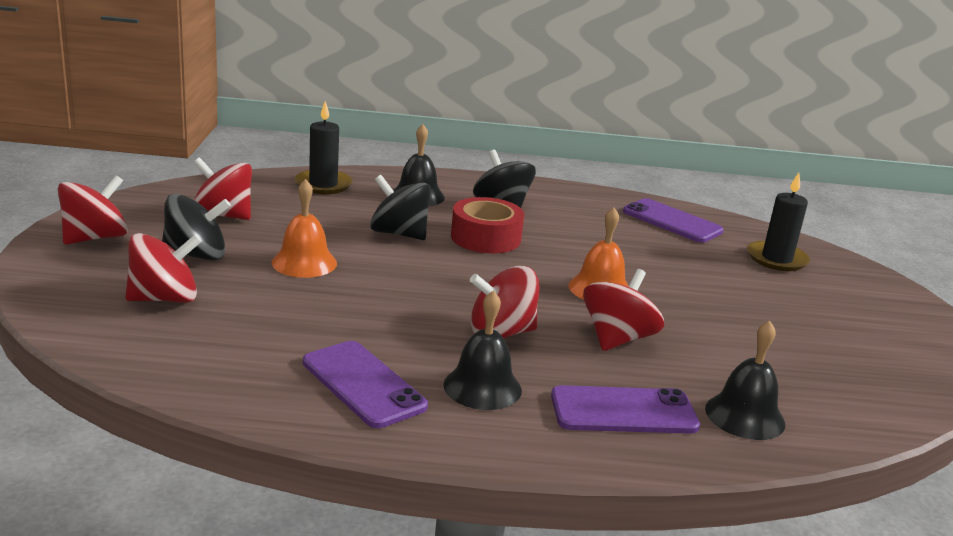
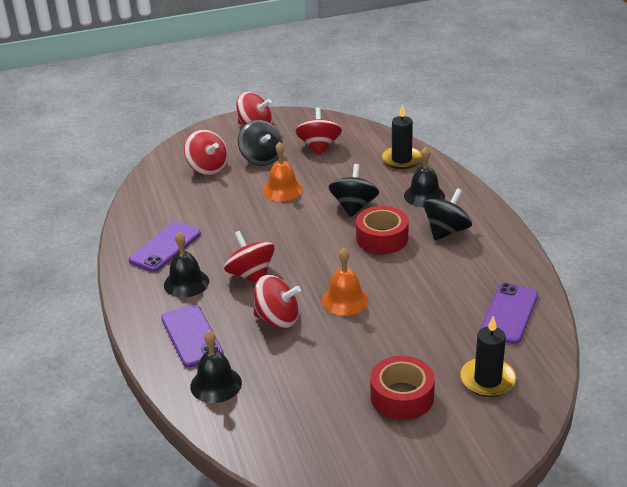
camera: 75 degrees right, 10 degrees up
(795, 305) = (402, 396): none -> red tape

